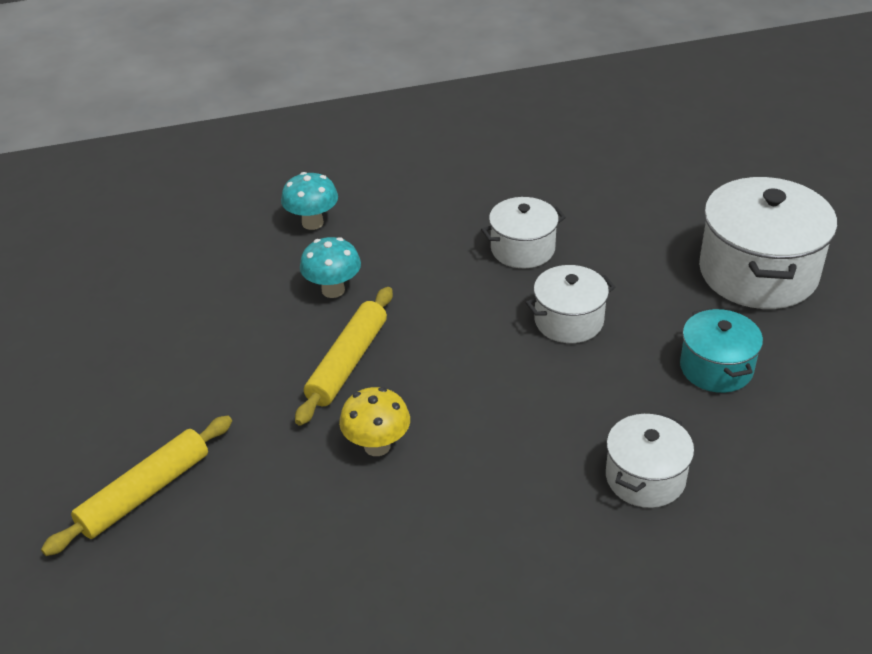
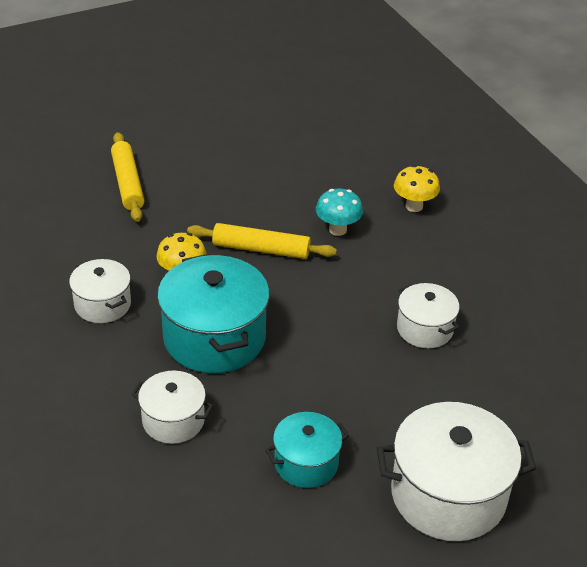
camera: 75 degrees right, 0 degrees up
(145, 492) = (128, 183): yellow rolling pin -> yellow rolling pin turned 45 degrees clockwise
(312, 223) = (414, 206): turquoise mushroom -> yellow mushroom
(505, 425) = (214, 338): none -> turquoise pot
(569, 321) = (340, 365): white pot -> white pot (102, 304)

